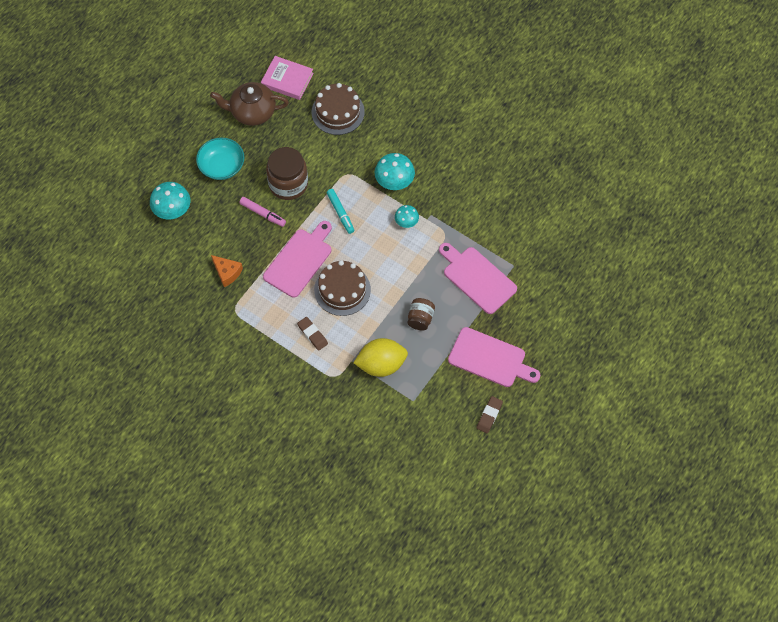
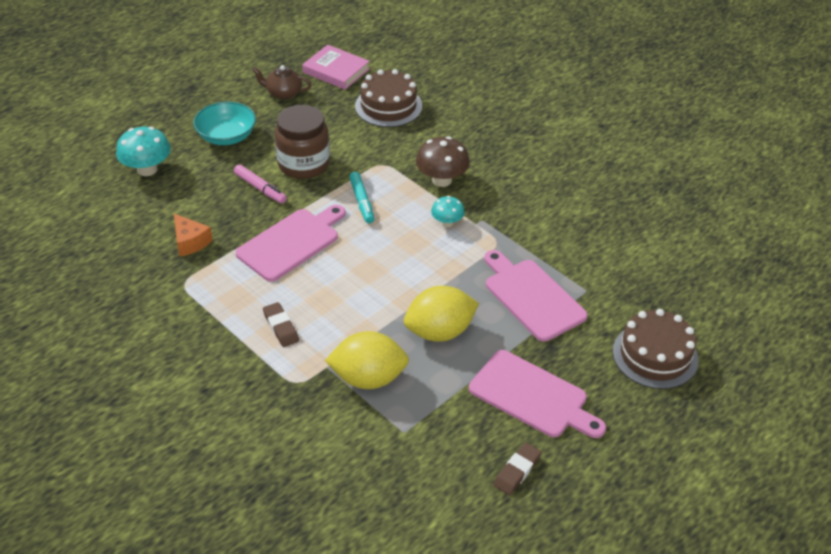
camera: 10 degrees right, 20 degrees down
(252, 112) = (283, 93): brown teapot -> brown teapot, size x0.63
(342, 290) = (339, 283): brown cake -> brown cake (655, 355)
(394, 181) = (442, 180): turquoise mushroom -> brown mushroom
(420, 319) = (440, 332): brown jar -> yellow lemon

